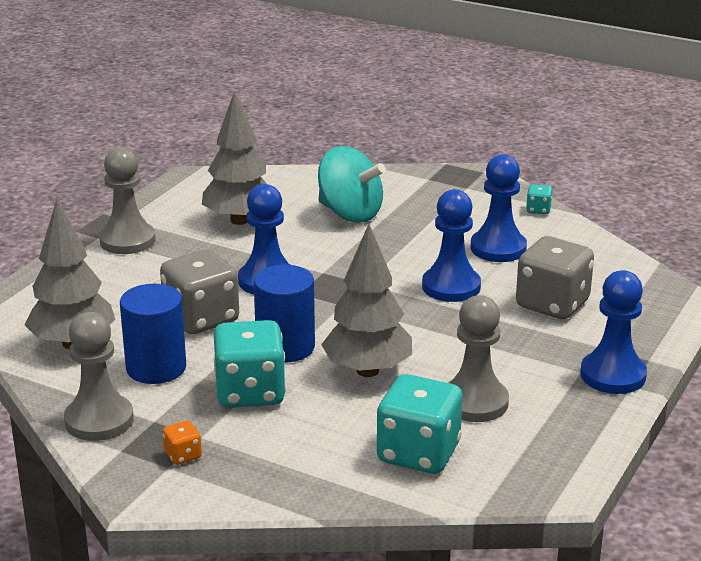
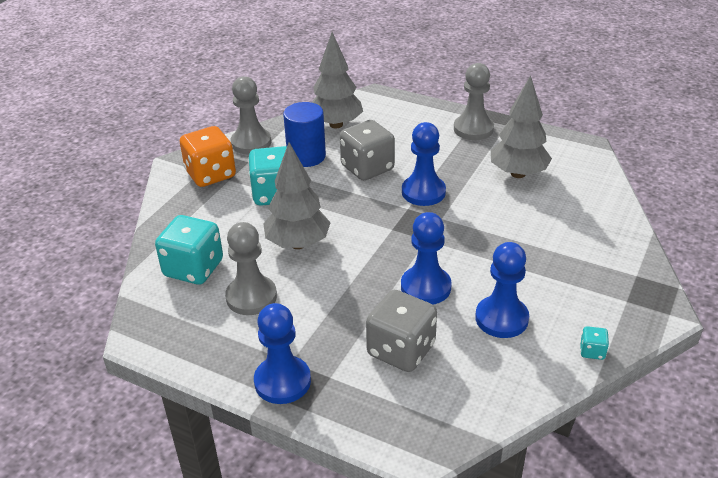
camera: 90 degrees right, 10 degrees up
(183, 455) = (210, 174): orange dice -> orange dice, size x2.28
(285, 347) = (330, 205): blue cylinder -> none
(350, 214) = (546, 228): turquoise spinning top -> none

